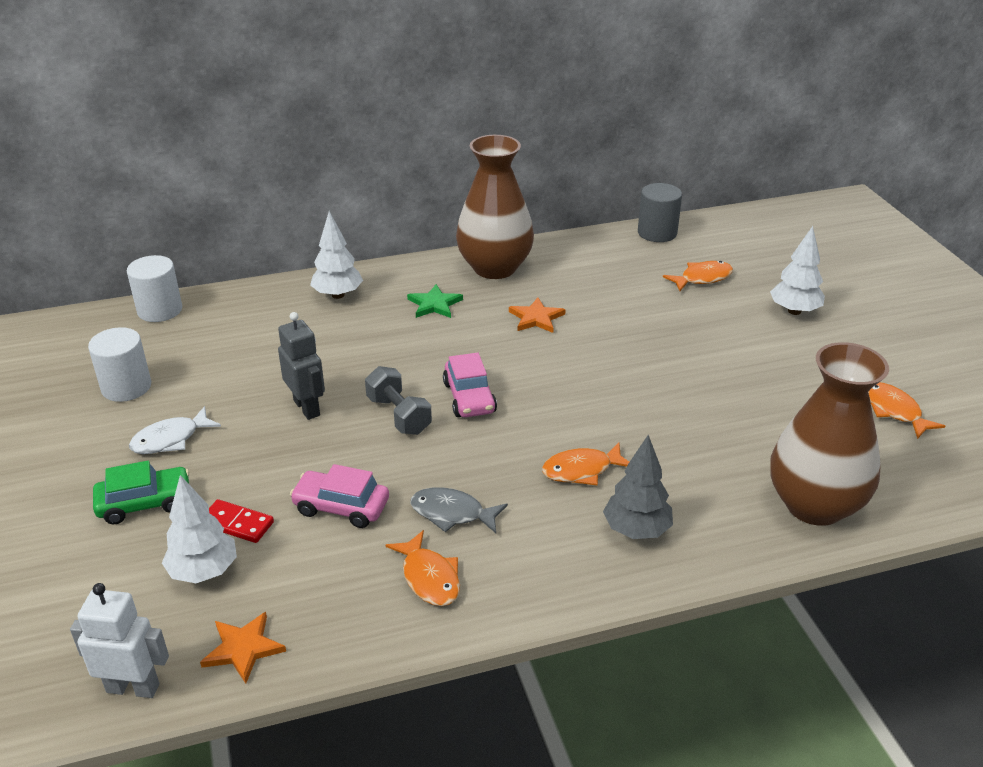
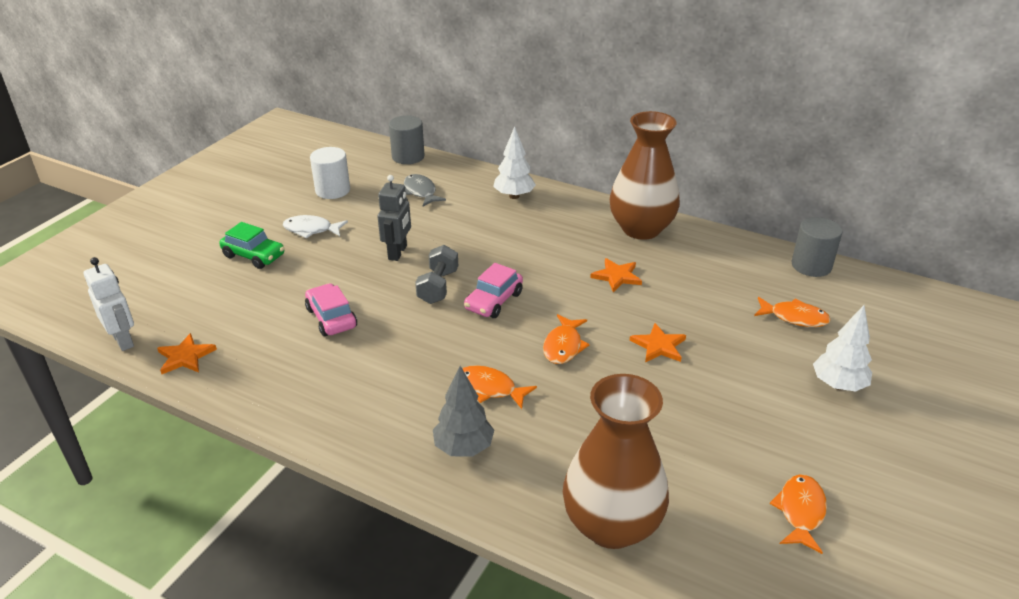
camera: 45 degrees right, 0 degrees up
(160, 310) = (408, 157): white cylinder -> grey cylinder
(204, 571) = (226, 307): white tree -> none
(237, 523) = (274, 293): red domino -> none
(429, 577) = (313, 387): orange fish -> orange fish (563, 346)
(434, 304) = (563, 232): green star -> none
(452, 513) = (379, 361): grey fish -> grey fish (421, 192)
(649, 354) = (659, 346): none -> orange star

